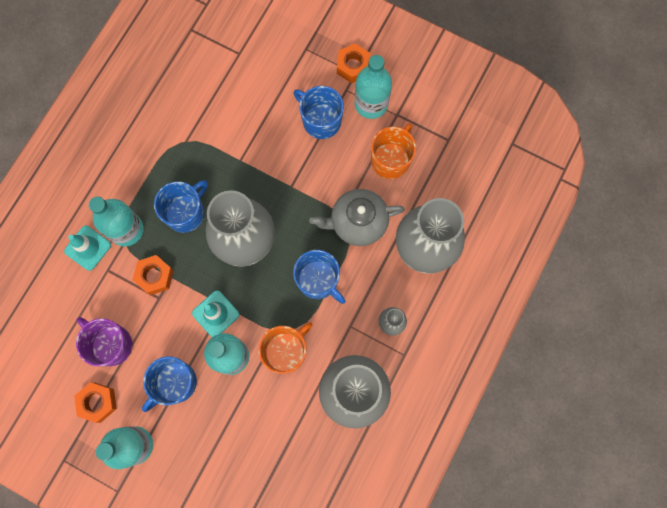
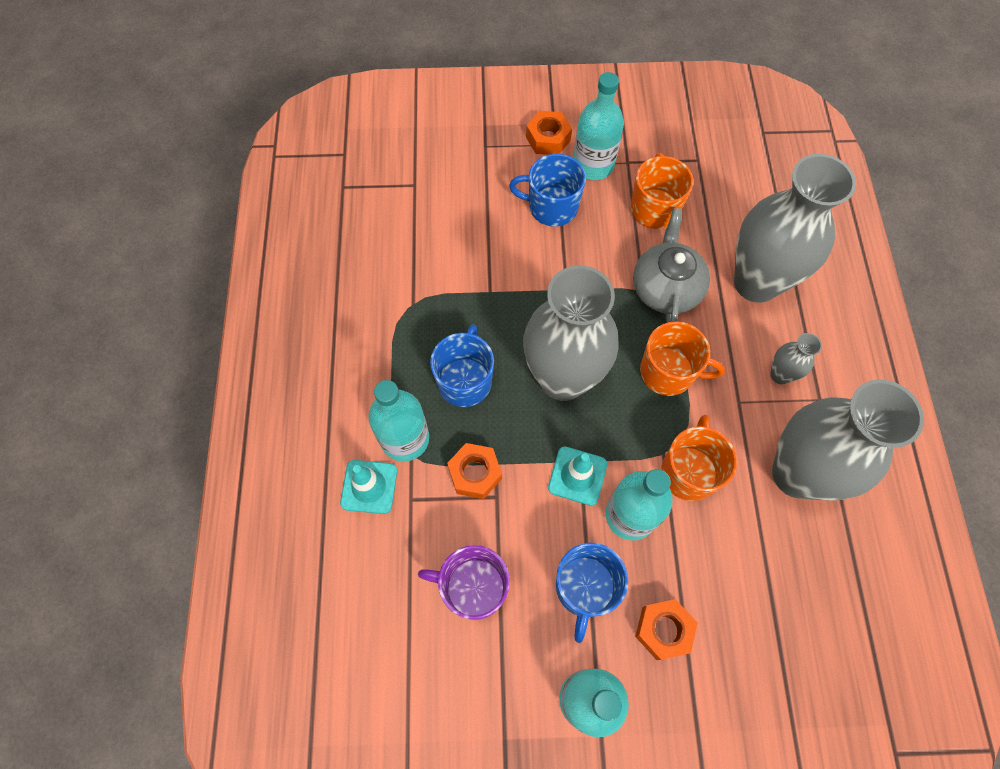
camera: 30 degrees left, 10 degrees down
(98, 402) = (503, 673): orange nut -> orange nut (663, 630)
(318, 280) = (668, 372): blue mug -> orange mug
(357, 222) = (666, 288): grey teapot -> grey teapot turned 135 degrees clockwise

